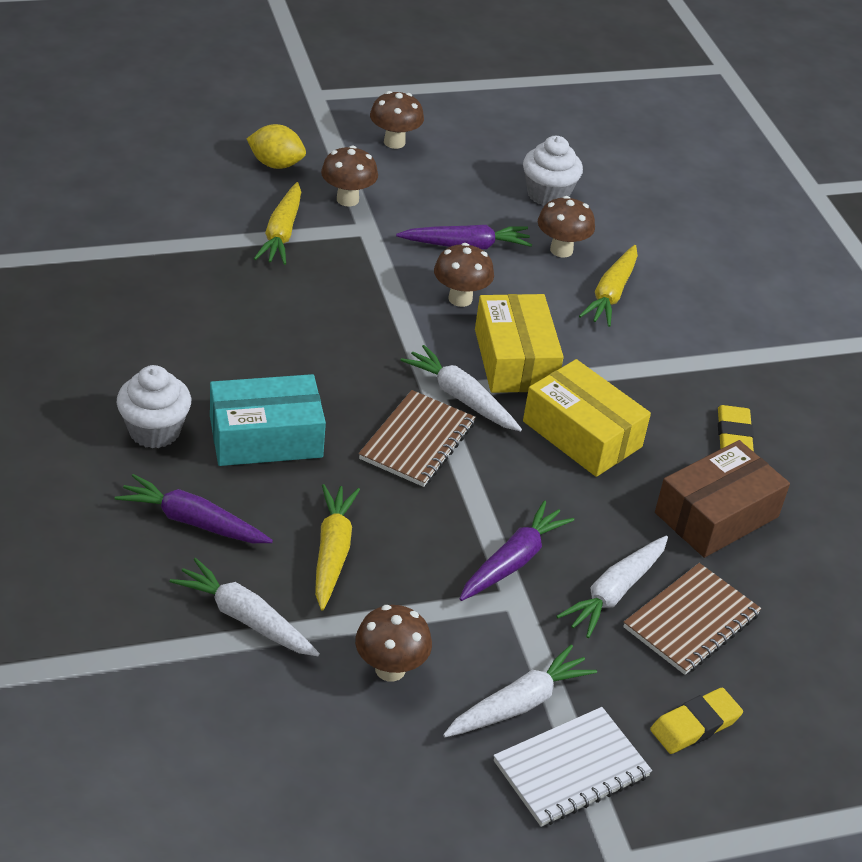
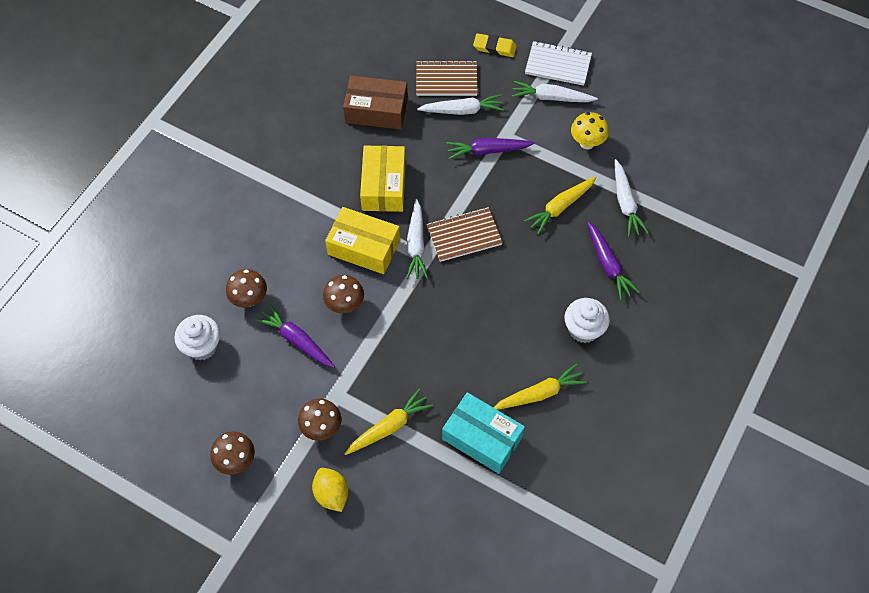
camera: 130 degrees left, 20 degrees up
(266, 437) = (533, 288): turquoise box -> turquoise box (482, 438)
(390, 669) = (587, 143): brown mushroom -> yellow mushroom
(515, 360) = (364, 247): yellow box -> yellow box turned 75 degrees clockwise
(611, 294) = (263, 252): yellow carrot -> yellow carrot (540, 393)
(734, 435) = (316, 138): yellow eraser -> none

